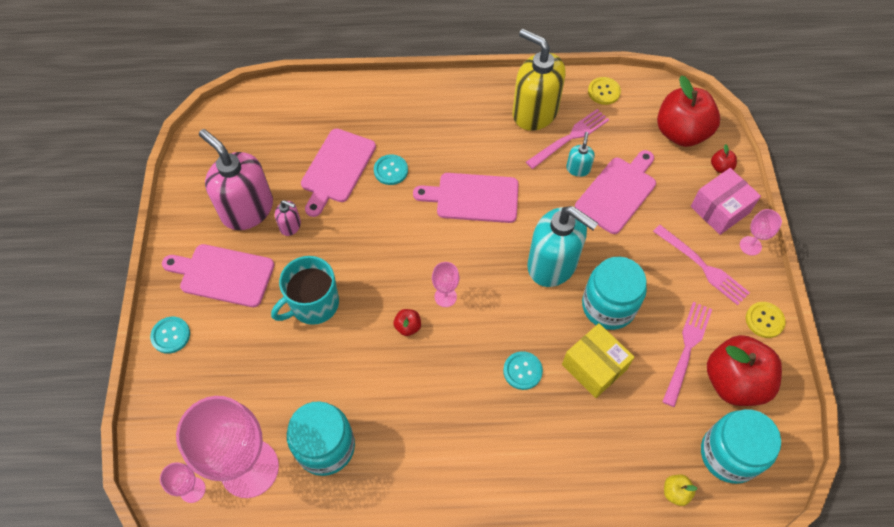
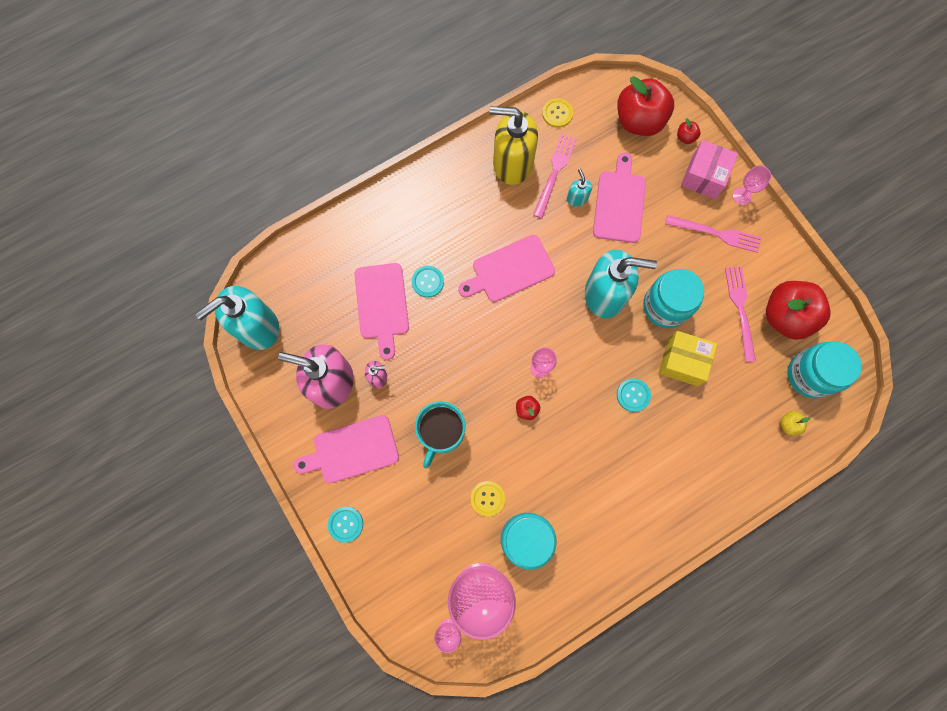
camera: 30 degrees left, 15 degrees up
(218, 133) = (257, 327): none -> turquoise soap dispenser
(764, 320) = (782, 254): yellow button -> yellow button (487, 498)

